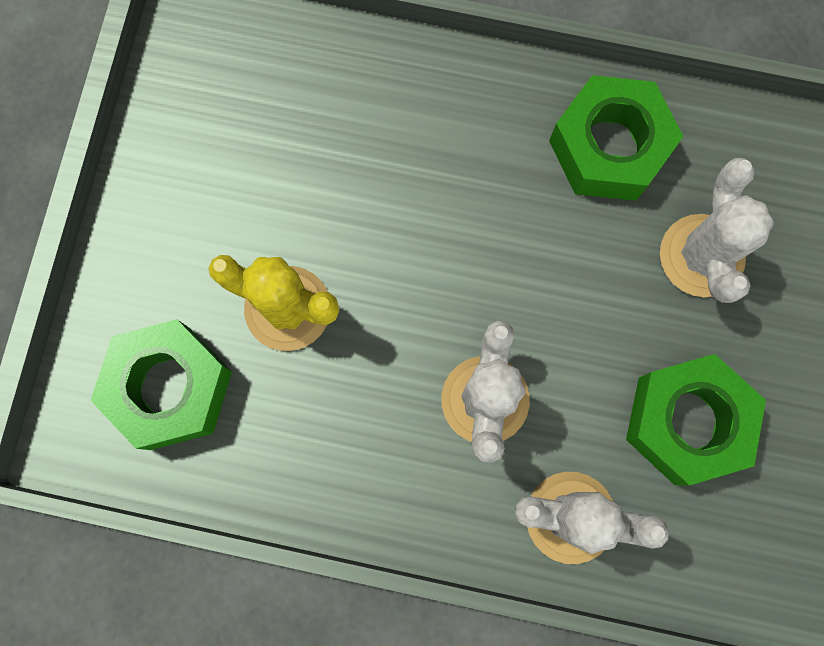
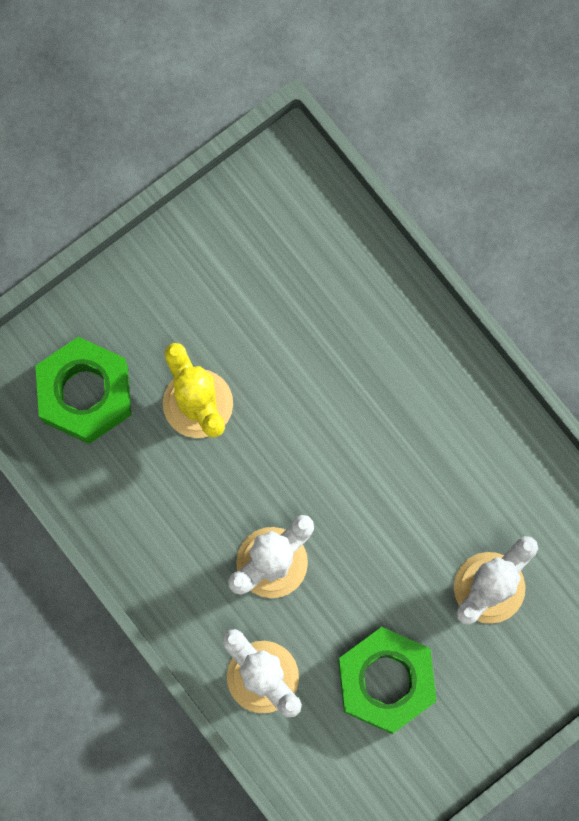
camera: 40 degrees right, 0 degrees up
(609, 147) = (492, 468): green nut -> none

